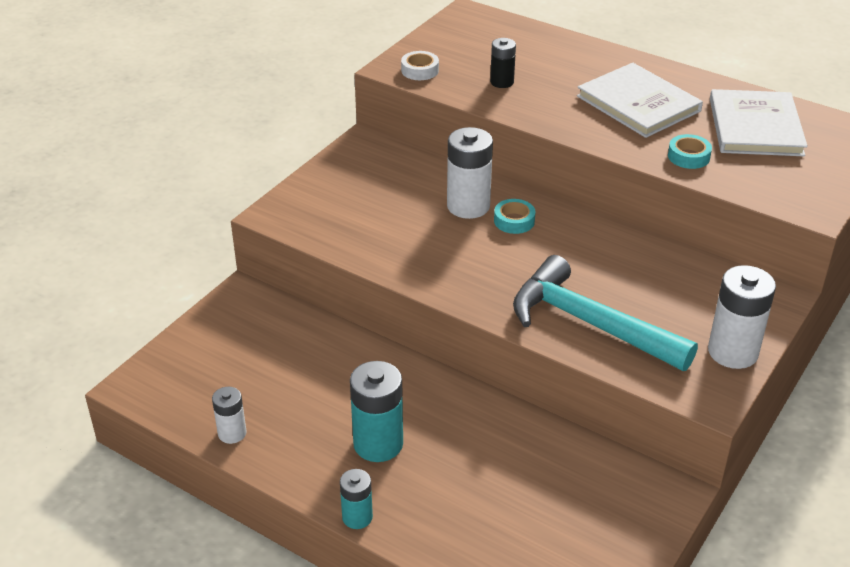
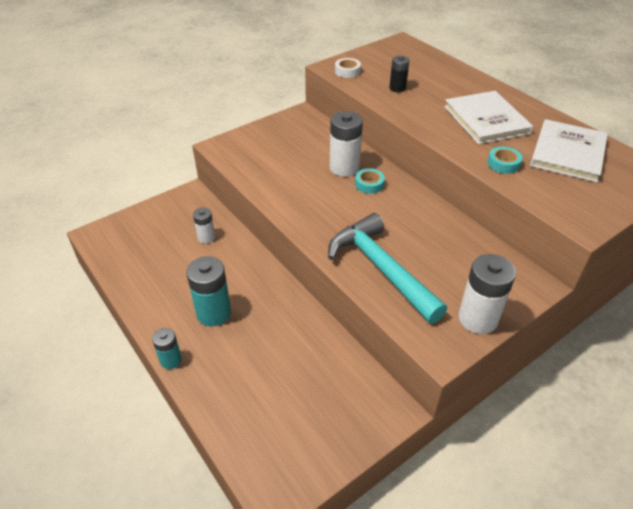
camera: 20 degrees right, 5 degrees up
(232, 433) = (131, 280): white battery -> white battery (206, 237)

